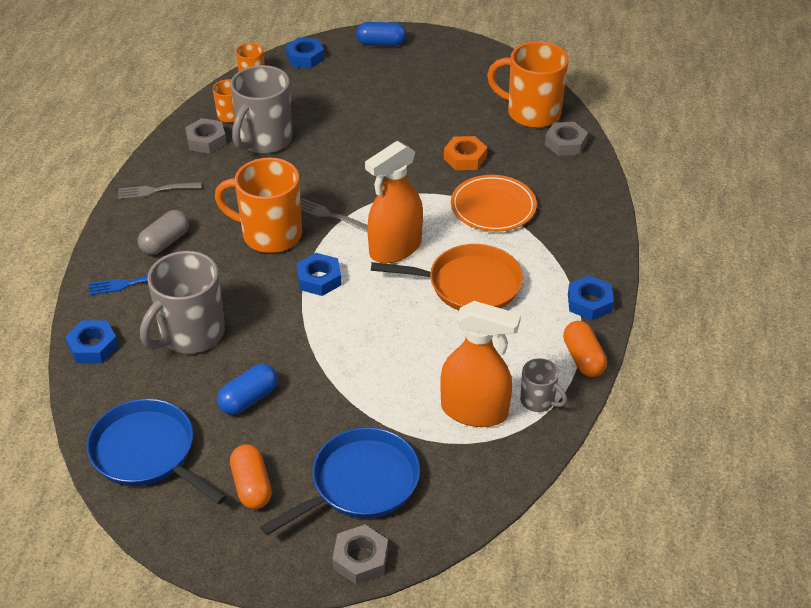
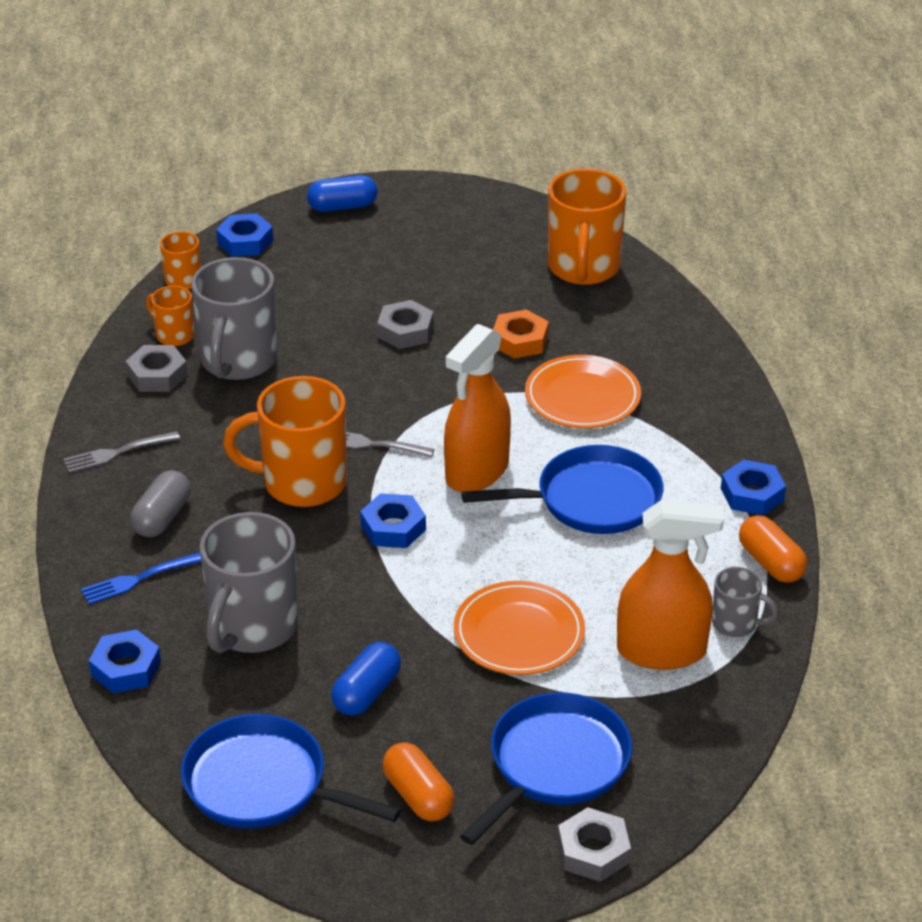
camera: 15 degrees left, 5 degrees down
(375, 376) = (519, 633): none -> orange plate
(469, 285) = (592, 500): orange pan -> blue pan
(531, 113) = (583, 268): orange mug -> orange mug turned 90 degrees counterclockwise
(565, 143) = (643, 301): grey nut -> grey nut (405, 331)

